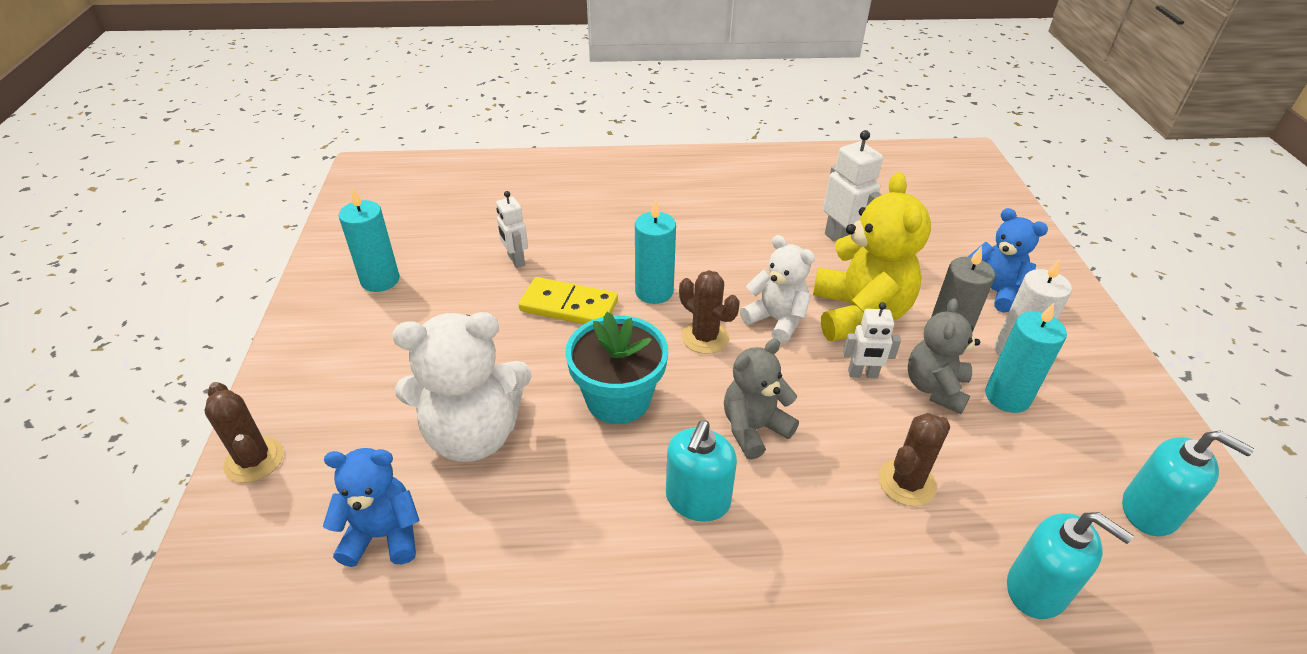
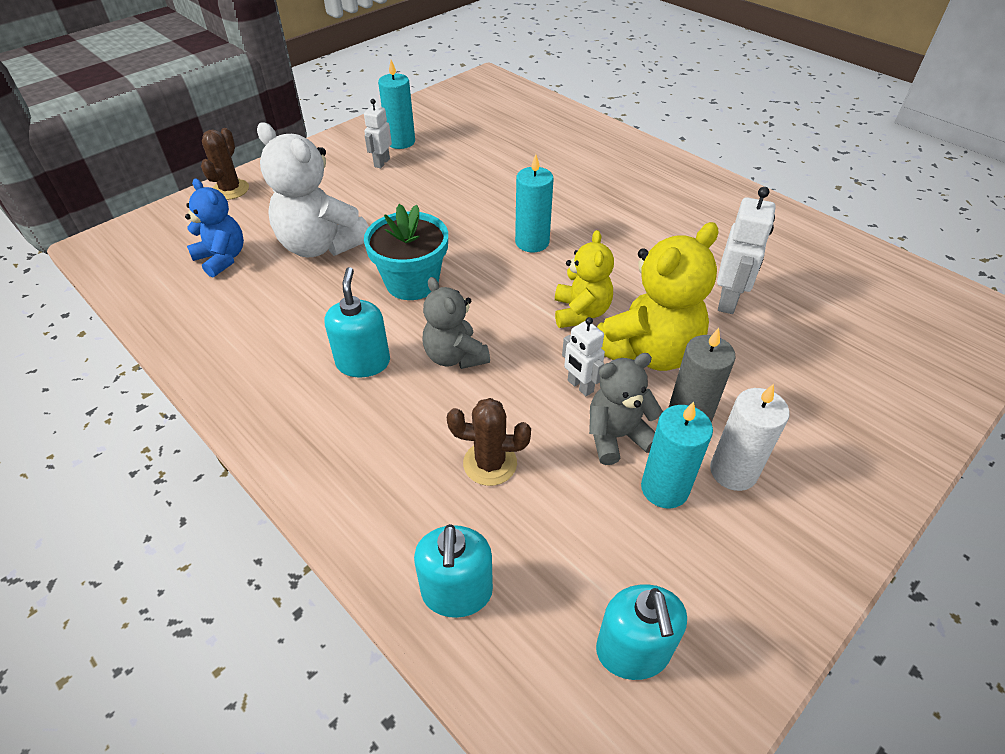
camera: 50 degrees right, 5 degrees up
(516, 260) = (483, 174): white robot -> white robot (381, 163)
(569, 306) = (469, 217): yellow domino -> none
(697, 500) = (363, 362): turquoise soap dispenser -> turquoise soap dispenser turned 105 degrees clockwise
(705, 337) = (516, 288): brown cactus -> none
(754, 429) = (455, 356): grey teddy bear -> grey teddy bear turned 135 degrees counterclockwise
(776, 320) = (580, 312): white teddy bear -> yellow teddy bear
(992, 291) = (800, 422): blue teddy bear -> none

